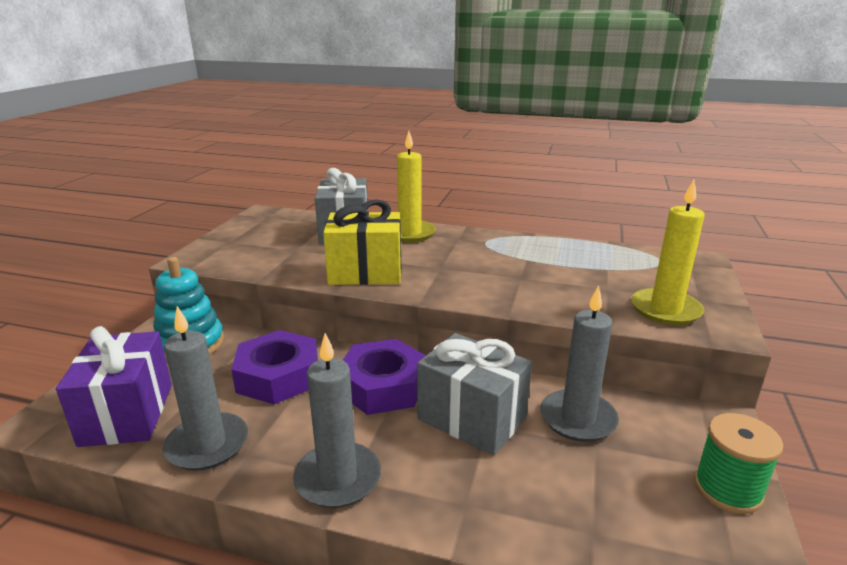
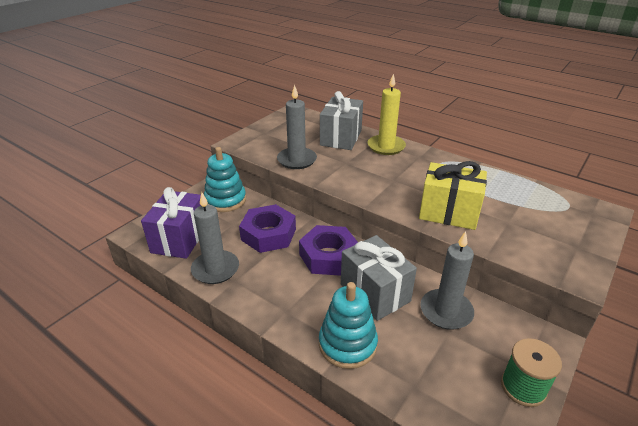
camera: 20 degrees right, 10 degrees up
(338, 478) = (278, 309): grey candle -> grey candle (297, 160)
(365, 272) = (340, 175): yellow gift -> yellow gift (448, 212)
(468, 501) = (347, 344): none -> turquoise stacking toy
(665, 310) = (543, 250): yellow candle -> none

